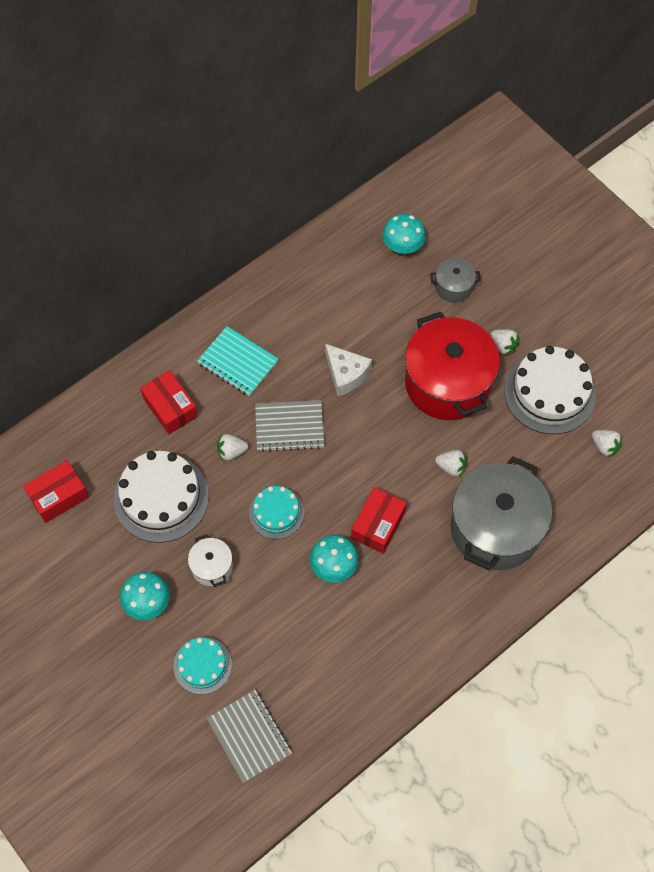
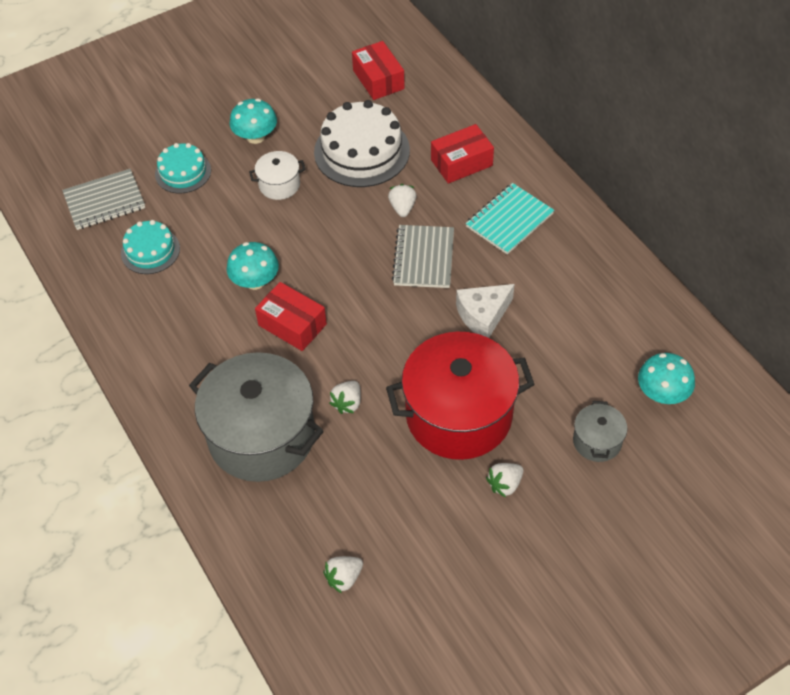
camera: 100 degrees right, 10 degrees down
(276, 513) = (325, 239): turquoise cake -> turquoise cake (150, 251)
(549, 392) = (430, 527): white cake -> none

